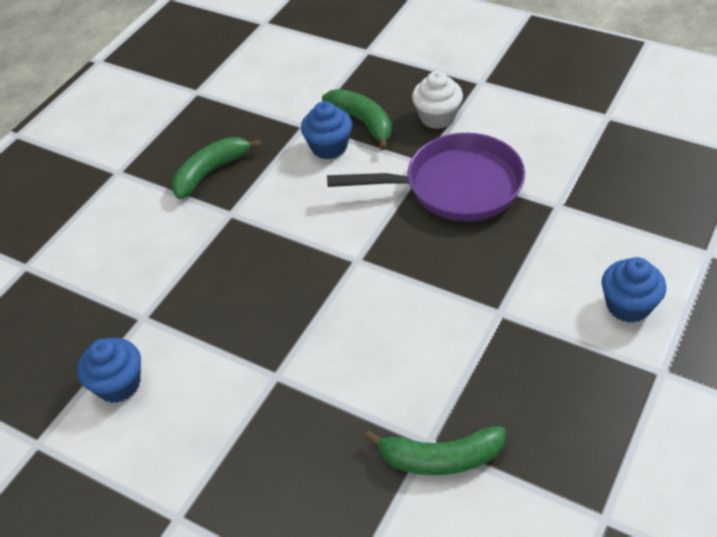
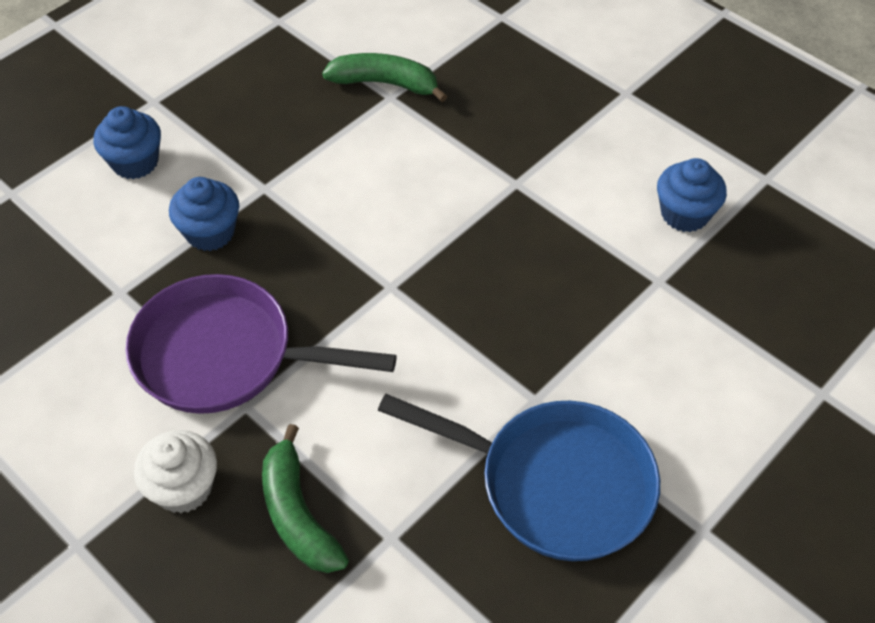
camera: 170 degrees left, 5 degrees up
(210, 172) = (555, 484): green banana -> blue pan
(329, 147) = (366, 478): blue cupcake -> blue cupcake (210, 232)

